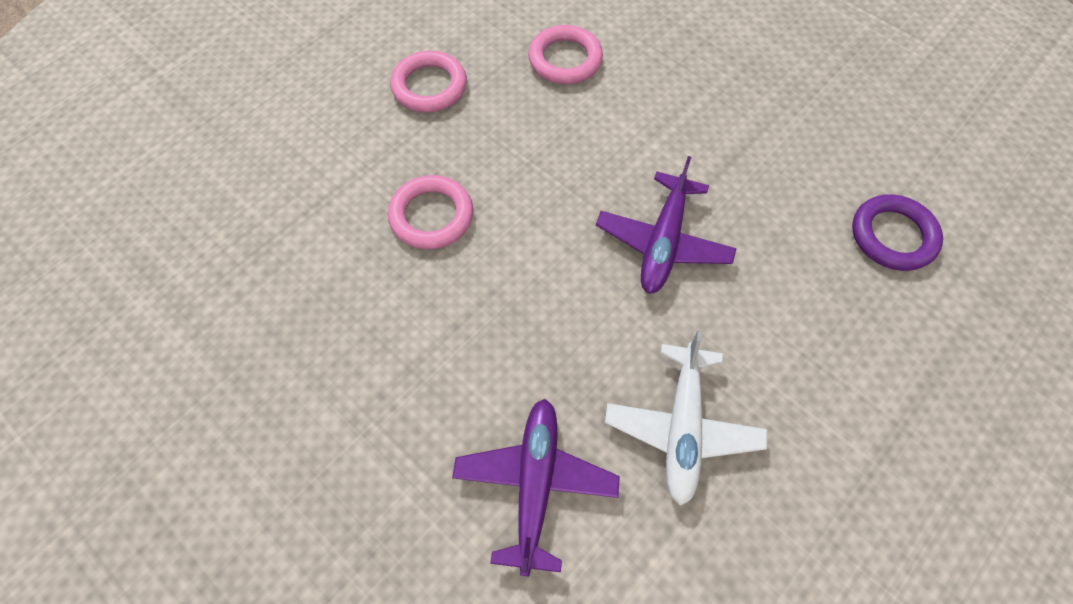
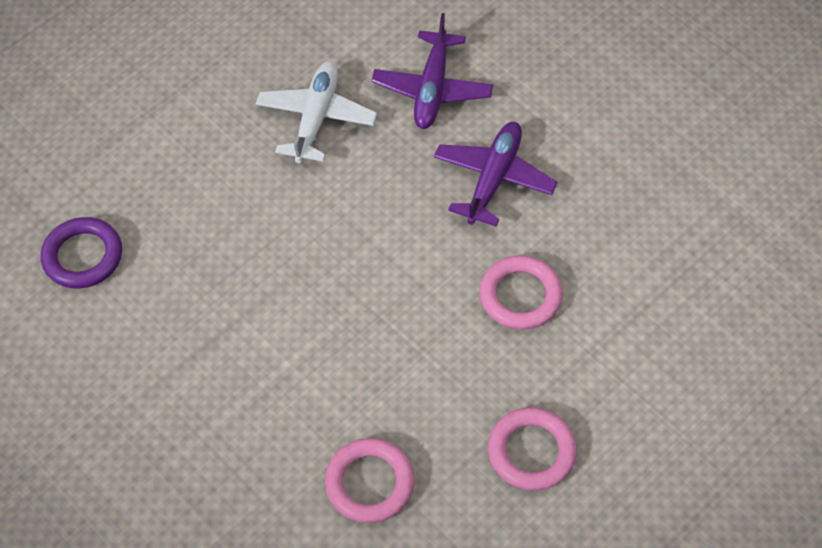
camera: 175 degrees left, 5 degrees down
(663, 242) = (300, 260): purple plane -> purple plane (493, 179)

